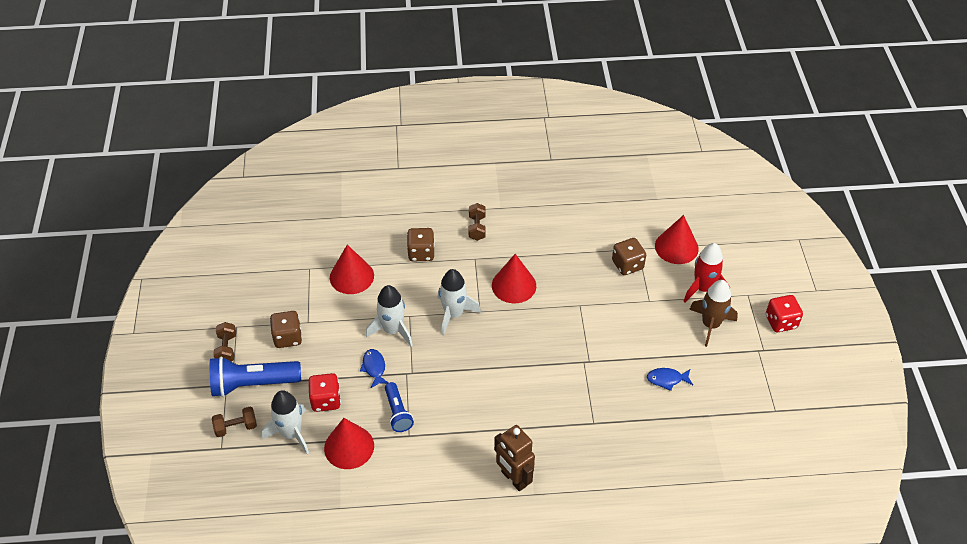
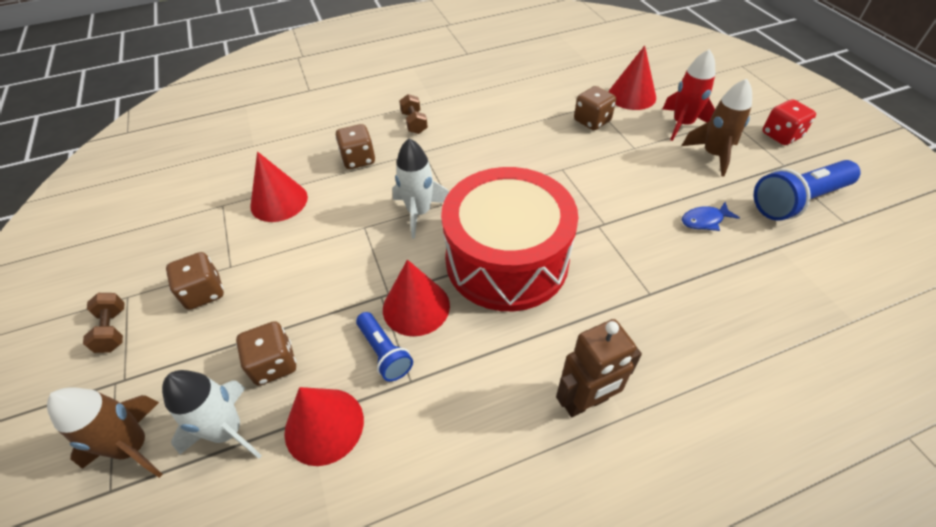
camera: 15 degrees left, 0 degrees up
(236, 427) = (134, 447): brown dumbbell -> brown rocket
(253, 384) = (158, 370): blue flashlight -> blue flashlight (798, 201)
(326, 400) = (274, 364): red dice -> brown dice
(374, 368) = (334, 301): blue fish -> none
(392, 330) = (347, 248): white rocket -> none
(503, 370) = (506, 260): none -> red drum
(514, 285) = (478, 167): red cone -> red cone (416, 307)
(514, 479) = (585, 402): brown robot -> brown robot turned 60 degrees counterclockwise

